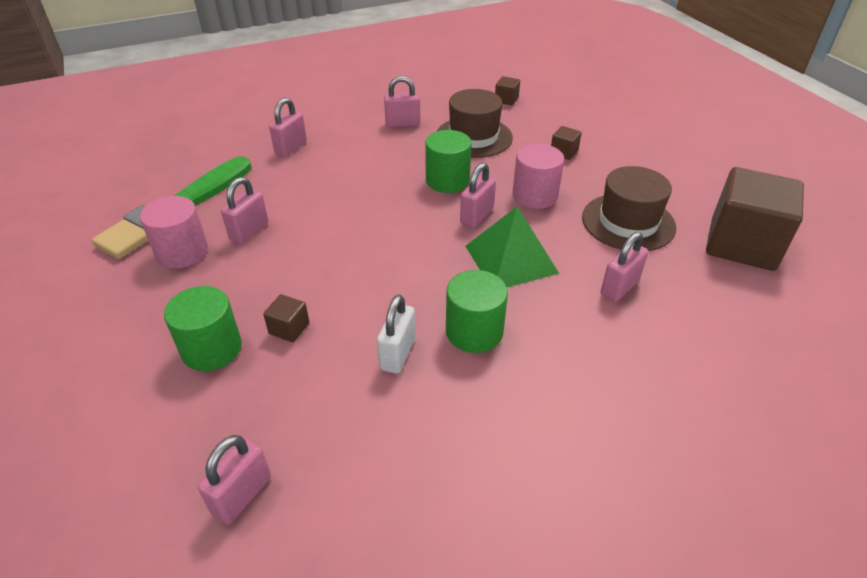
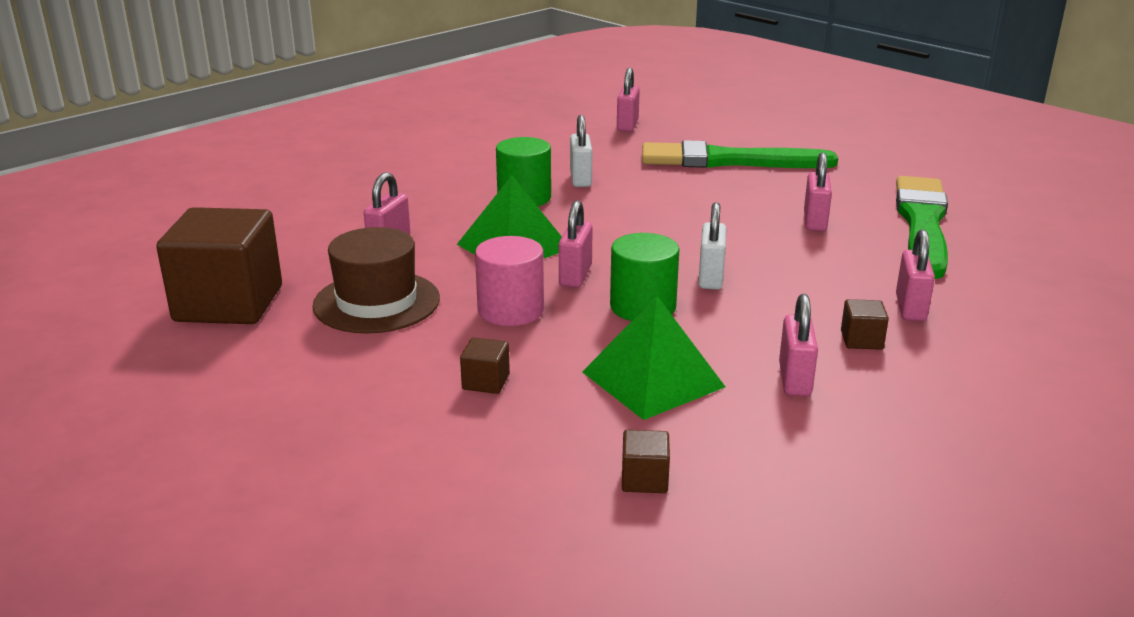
camera: 160 degrees right, 15 degrees down
(182, 252) = (851, 199): pink cylinder -> none
(212, 349) = (729, 161): green cylinder -> green brush
(289, 328) = (683, 177): brown cube -> brown cube (861, 340)
(384, 194) = (710, 278): none -> white padlock
(402, 124) = (794, 380): pink padlock -> pink padlock turned 60 degrees counterclockwise
(473, 137) = (653, 379): brown hat -> green pyramid

